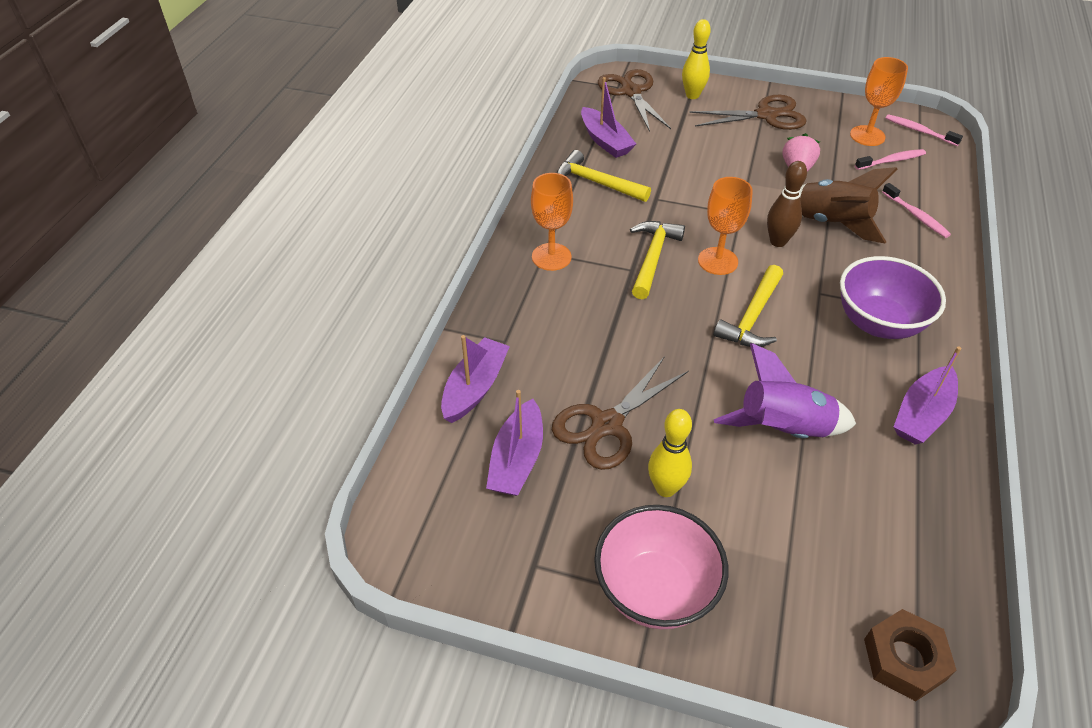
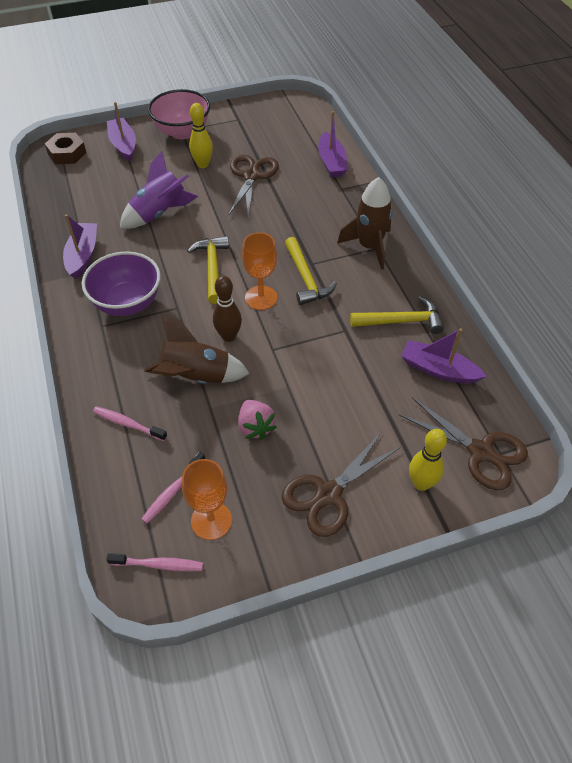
camera: 145 degrees right, 5 degrees up
(517, 459) = (280, 146): purple boat -> purple boat (123, 145)
(551, 257) = (369, 247): orange goblet -> brown rocket

